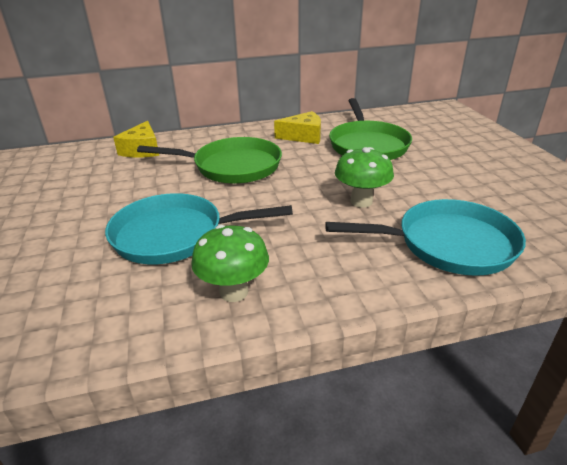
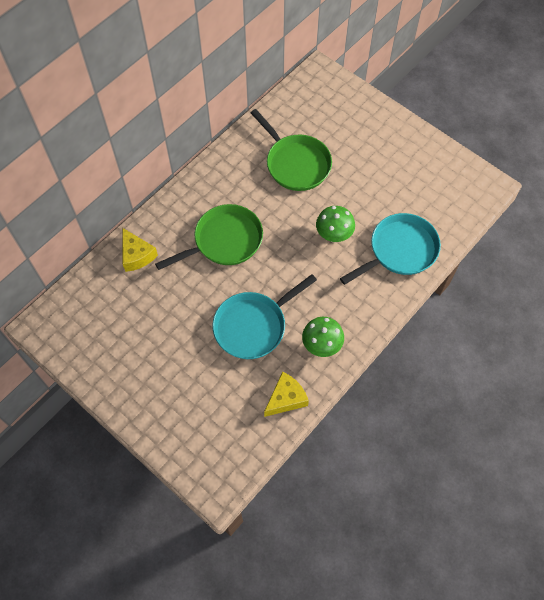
camera: 35 degrees left, 30 degrees up
(303, 136) = (242, 173): yellow cheese -> yellow cheese (286, 398)

